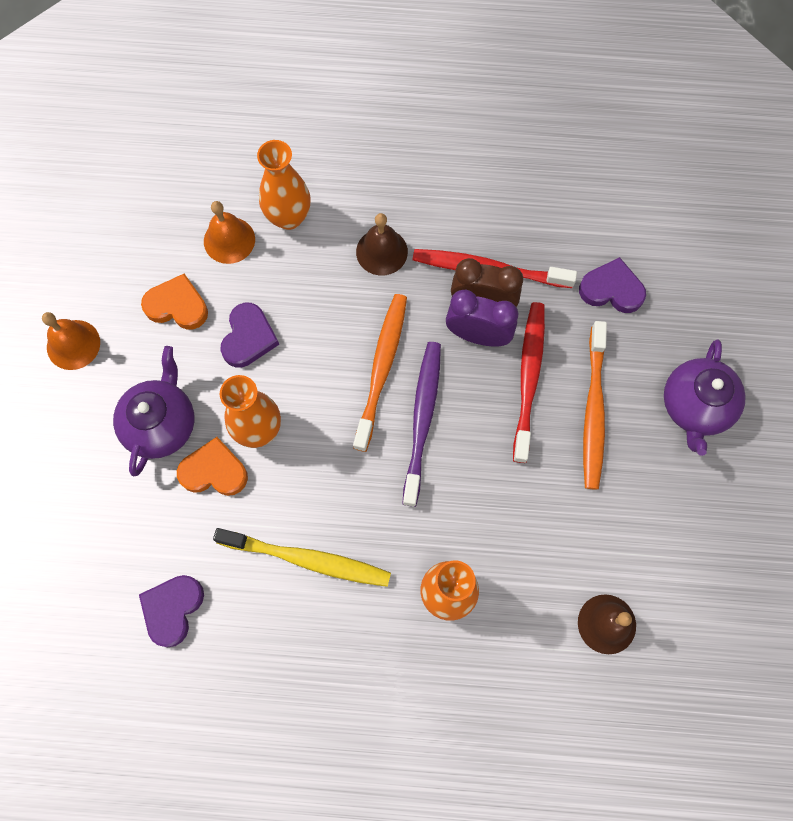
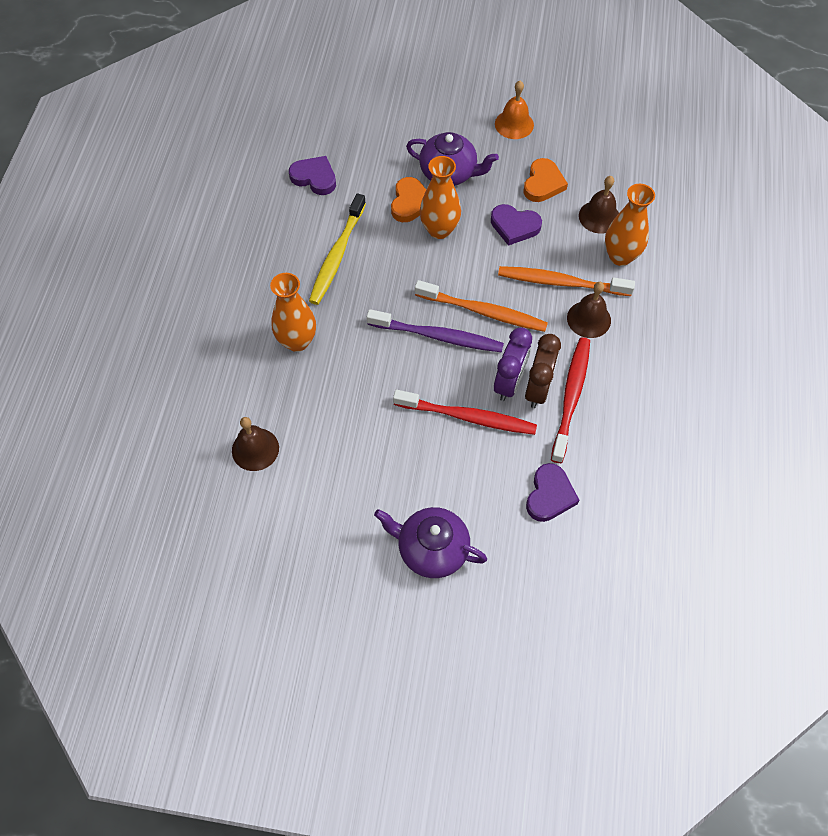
camera: 95 degrees right, 10 degrees down
(229, 240) = (599, 217): orange bell -> brown bell
(593, 410) = (435, 464): orange toothbrush -> orange toothbrush (561, 282)

